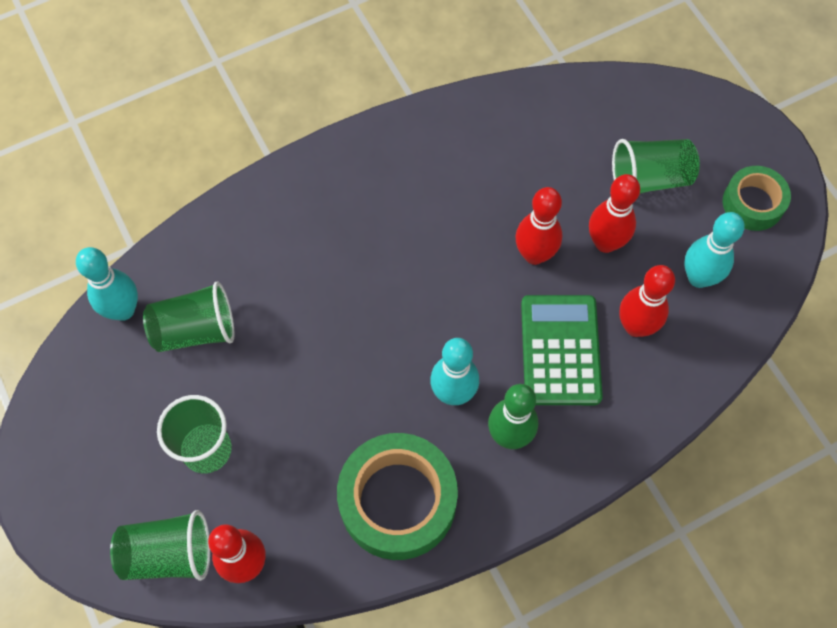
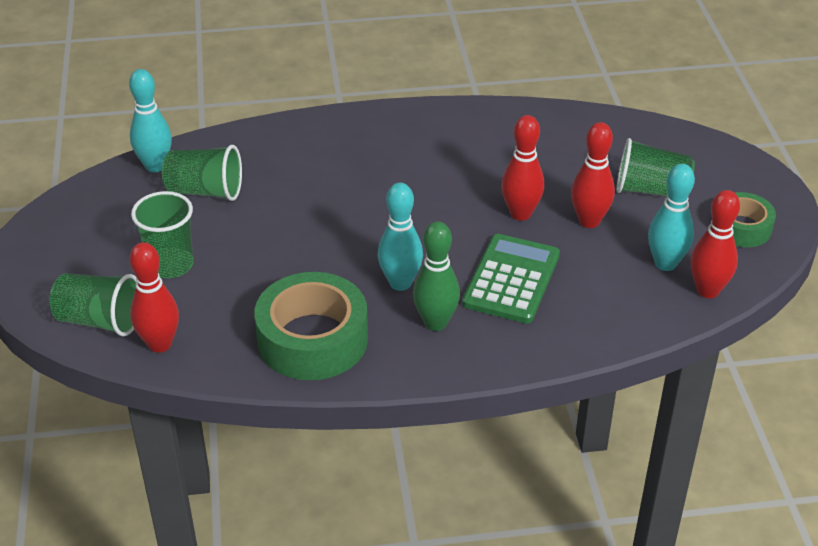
camera: 20 degrees right, 25 degrees down
(635, 326) = (589, 281): red bowling pin -> red bowling pin (707, 290)

